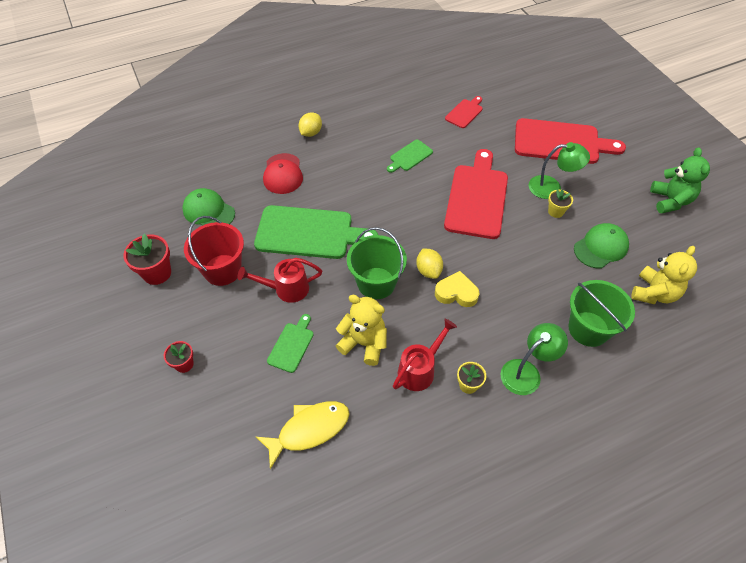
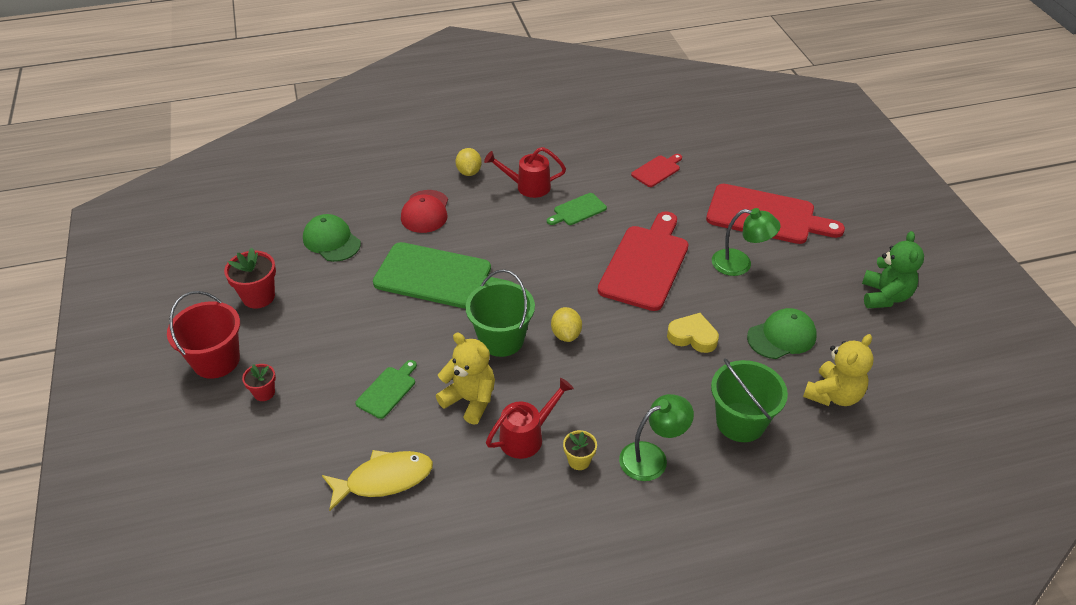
camera: 10 degrees right, 10 degrees down
(222, 270) = (331, 303): red bucket -> red bucket (216, 360)
(286, 289) = (397, 332): red watering can -> red watering can (528, 186)
(311, 133) = (469, 172): yellow lemon -> yellow lemon turned 45 degrees counterclockwise
(456, 293) = (592, 362): yellow heart -> yellow heart (692, 336)
(555, 211) = (737, 291): yellow flower pot -> none

